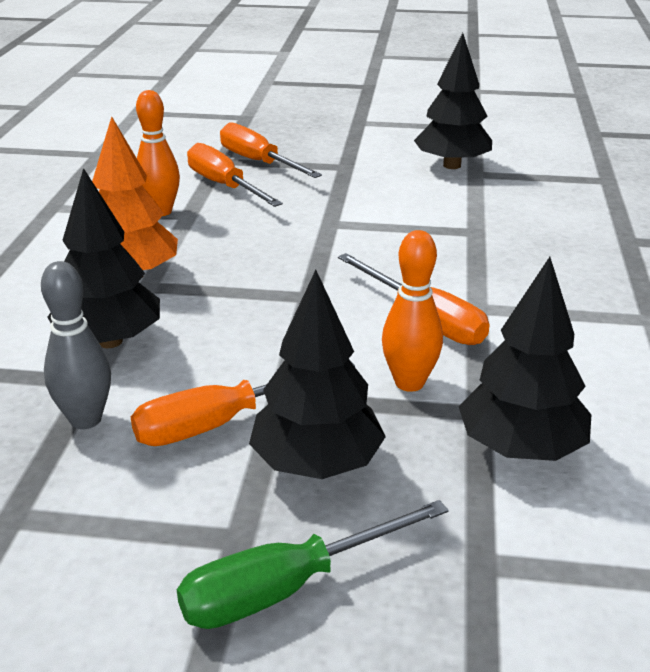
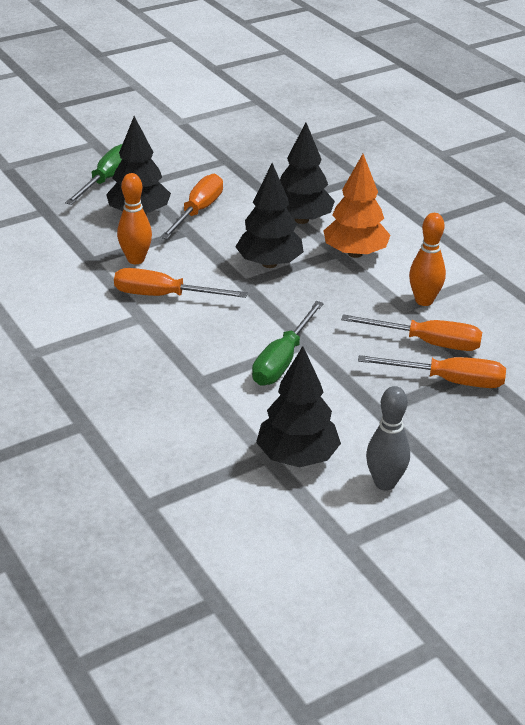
camera: 140 degrees right, 5 degrees up
(86, 419) = (254, 191): grey bowling pin -> grey bowling pin (385, 483)
(374, 218) = (282, 360): none -> green screwdriver
(520, 449) = (59, 252): black tree -> black tree (269, 263)

